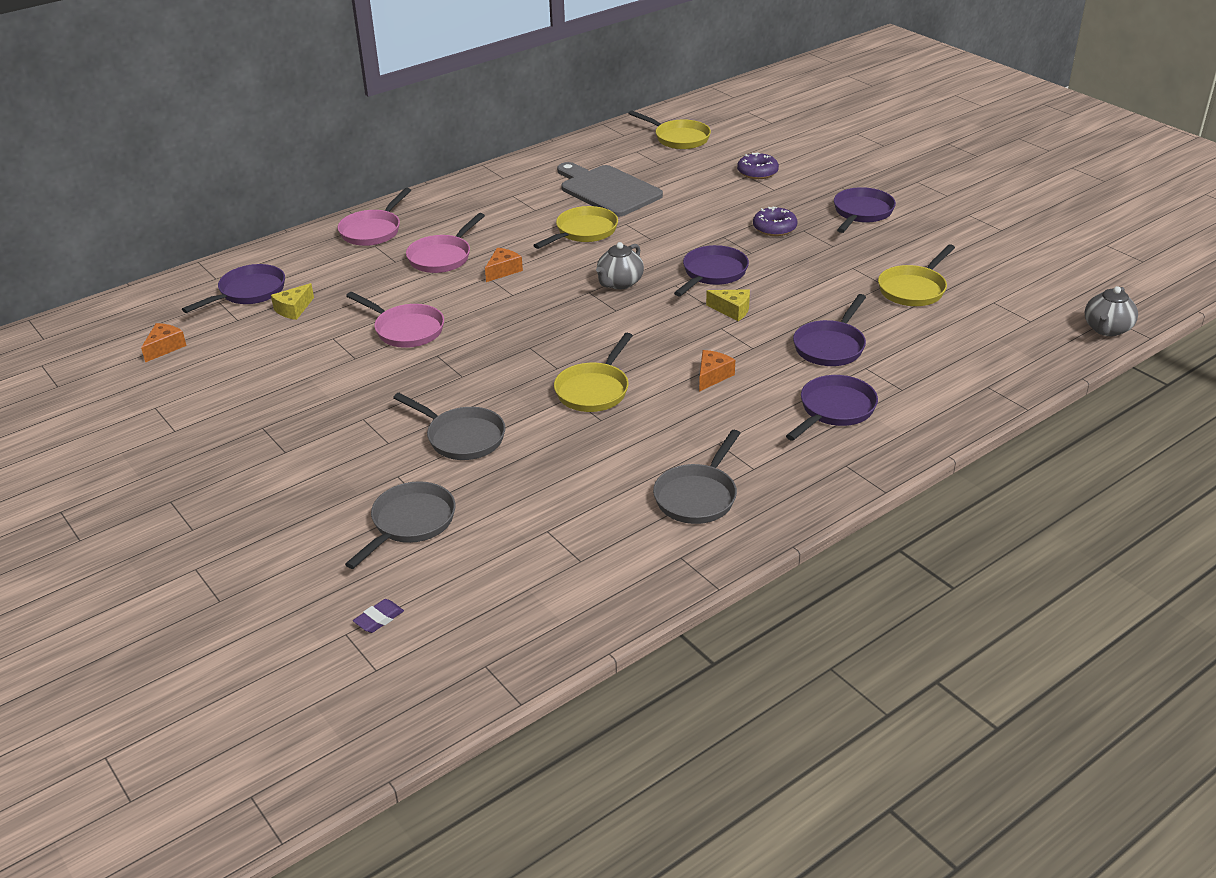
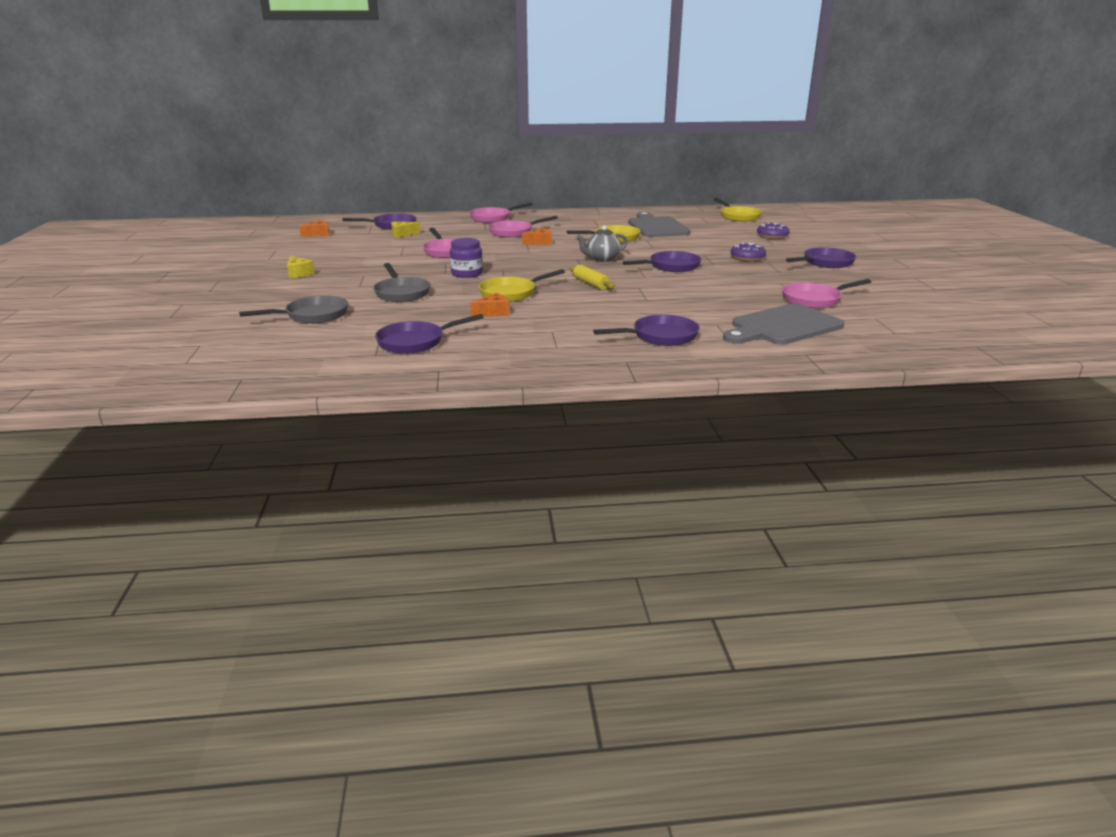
camera: 30 degrees right, 10 degrees down
(379, 619) = (226, 345): purple eraser -> none
(493, 369) = (467, 274): none -> purple jar
(662, 339) = (591, 284): none -> yellow rolling pin
(697, 496) = (497, 349): grey pan -> none
(712, 376) = (598, 304): orange cheese -> orange cheese (493, 312)
(732, 310) = (659, 282): yellow cheese -> yellow cheese (299, 273)
(831, 346) = (705, 310): purple pan -> purple pan (415, 342)
(914, 289) = (814, 300): yellow pan -> pink pan
(928, 348) = (782, 326): none -> grey cutting board
(1107, 329) = (964, 351): grey teapot -> none

